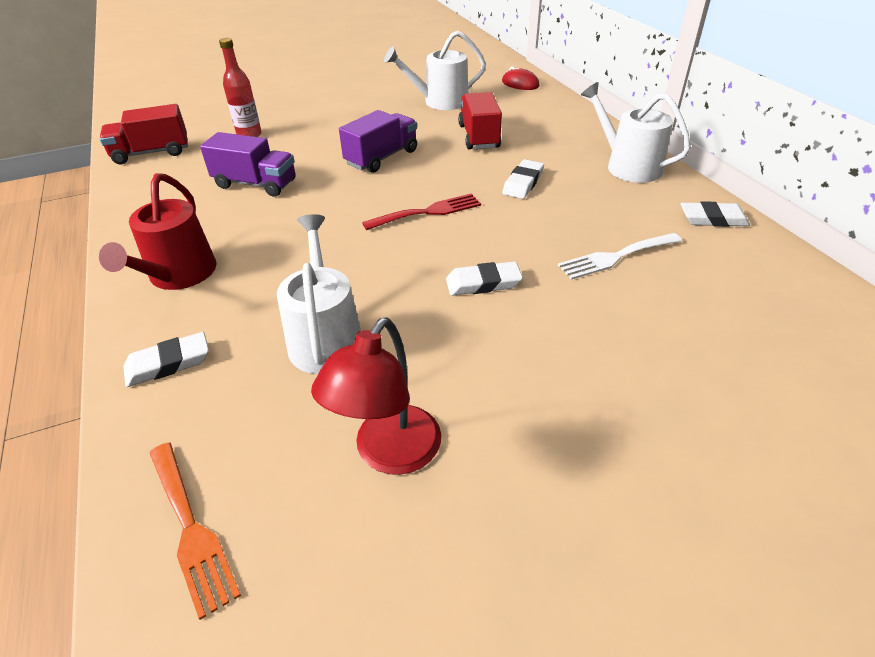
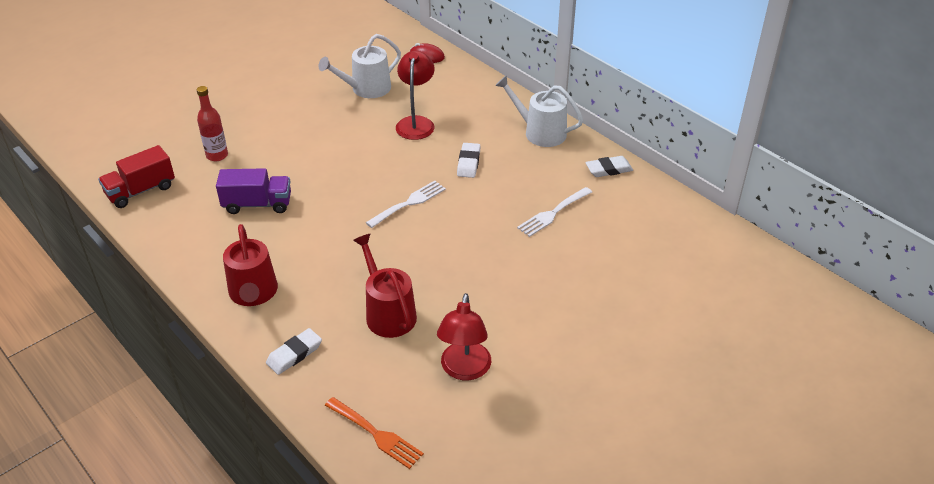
camera: 20 degrees left, 0 degrees up
(325, 338) = (388, 313): white watering can -> red watering can
(381, 158) = (347, 159): purple truck -> none
(428, 212) = (409, 203): red fork -> white fork
(479, 137) = (416, 123): red truck -> red lamp
(483, 283) = (473, 252): white eraser -> none

